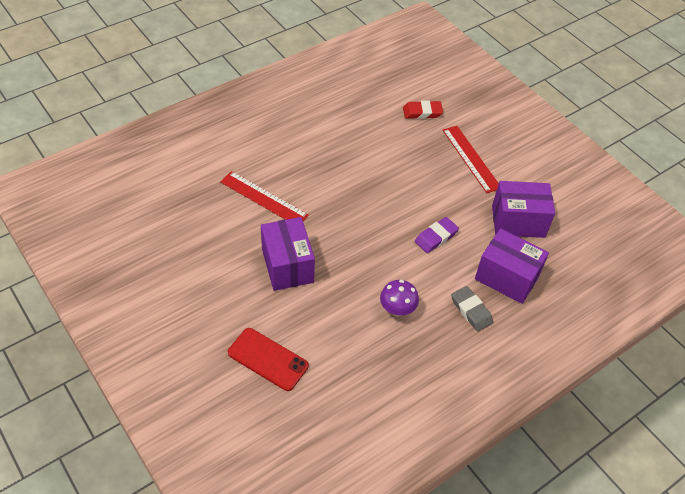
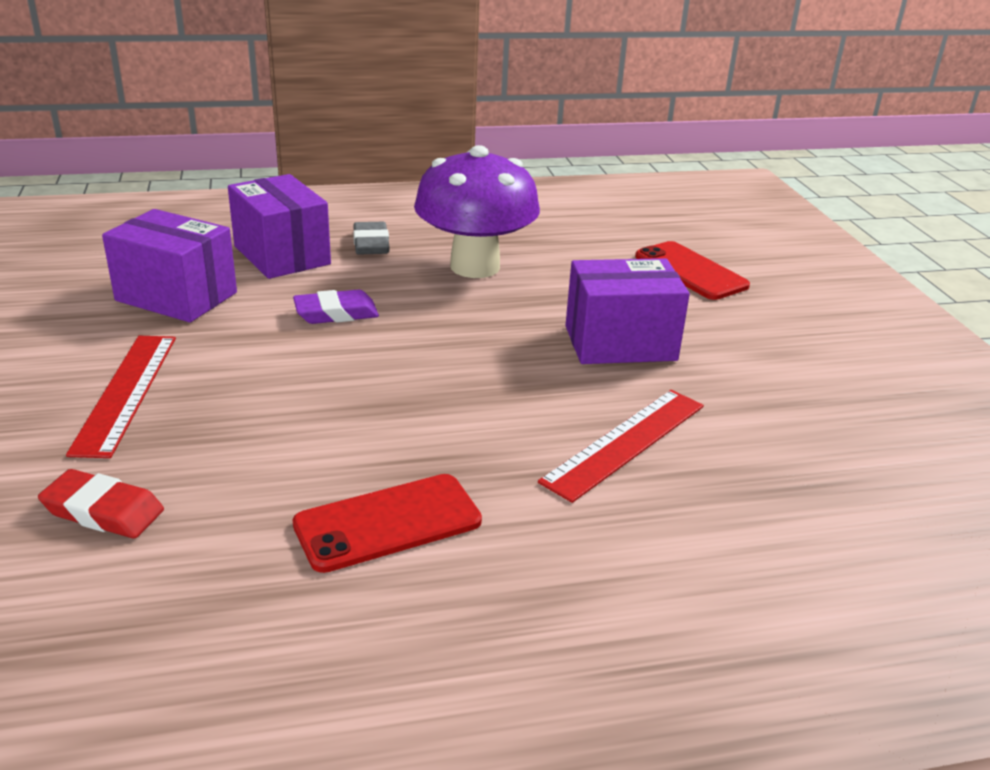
camera: 155 degrees left, 20 degrees down
(264, 198) = (625, 442): red ruler -> red ruler turned 75 degrees clockwise
(287, 265) = (620, 343): purple box -> purple box turned 75 degrees clockwise
(331, 136) = (388, 523): none -> red phone
(397, 309) = (475, 267): purple mushroom -> purple mushroom, size x2.02

